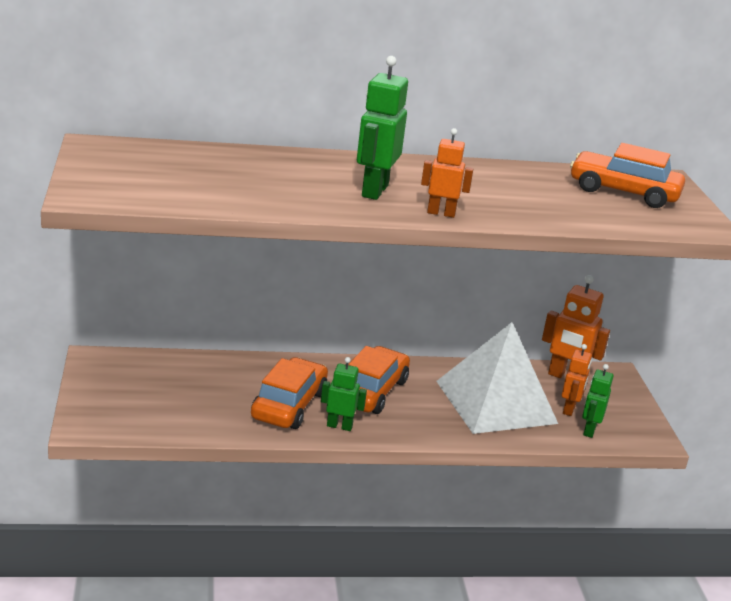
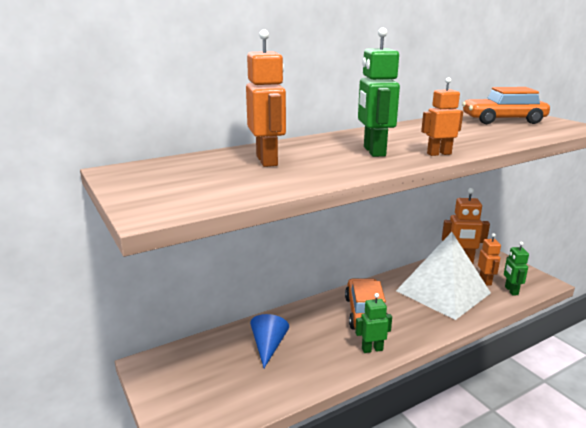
camera: 20 degrees left, 5 degrees down
(230, 385) = (268, 346): none -> blue cone
(246, 171) = (267, 161): none -> orange robot
(289, 405) = (323, 346): orange car -> none

